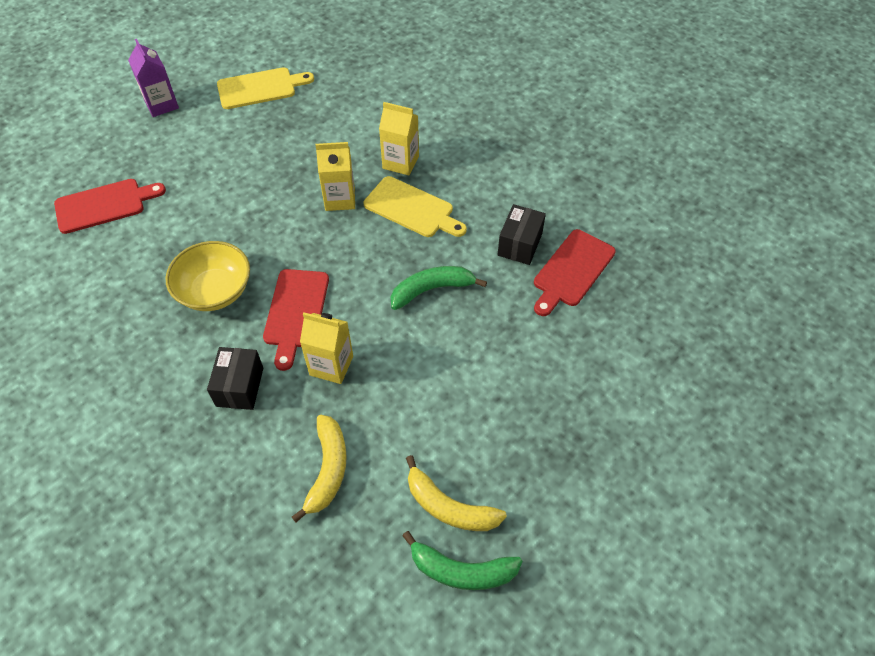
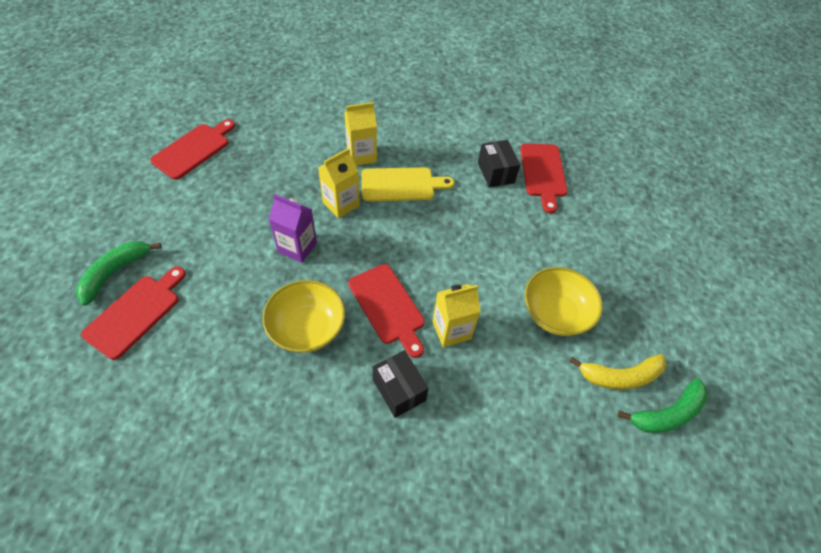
camera: 40 degrees left, 0 degrees up
(161, 105) = (112, 202): purple carton -> purple carton (297, 247)
(260, 88) = (193, 149): yellow cutting board -> red cutting board
(328, 469) = (521, 407): yellow banana -> none
(432, 289) = (468, 234): green banana -> green banana (115, 272)
(444, 411) = (555, 313): none -> yellow bowl

